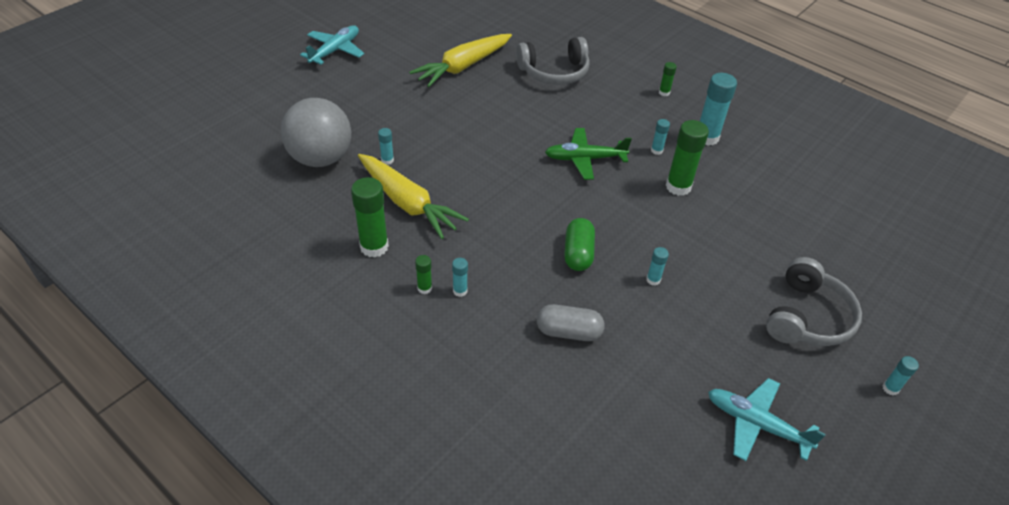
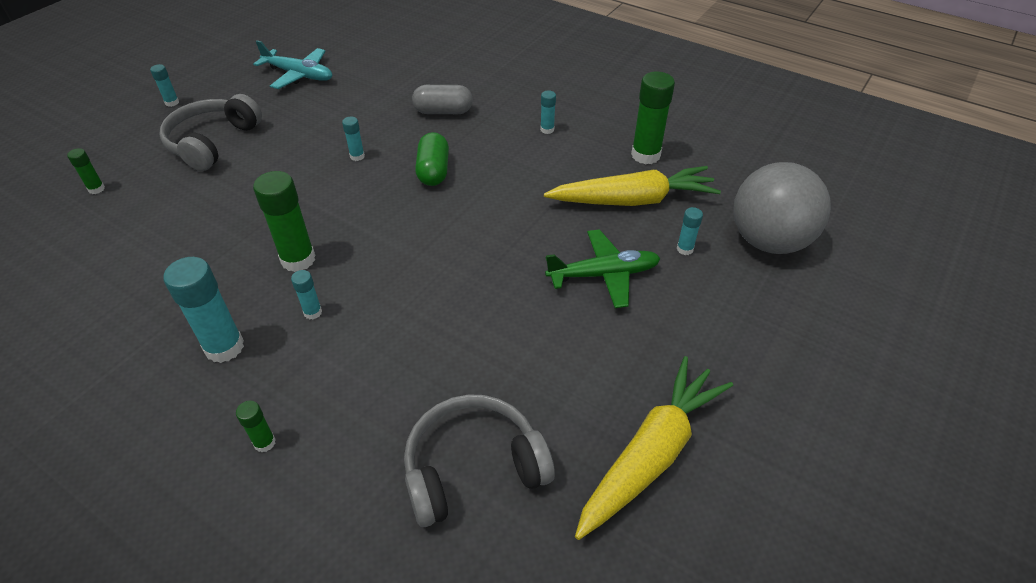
camera: 175 degrees right, 0 degrees up
(335, 50) = (909, 461): turquoise plane -> none
(407, 203) = (633, 200): yellow carrot -> yellow carrot turned 135 degrees clockwise
(424, 288) = (580, 128): green glue stick -> green glue stick (96, 189)
(584, 159) = (422, 284): green plane -> green plane (604, 275)

